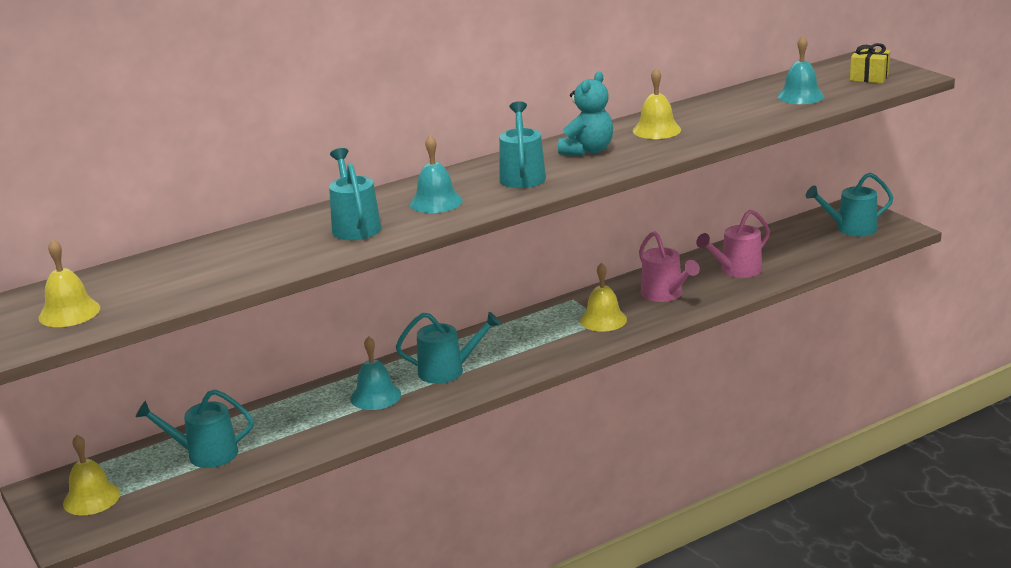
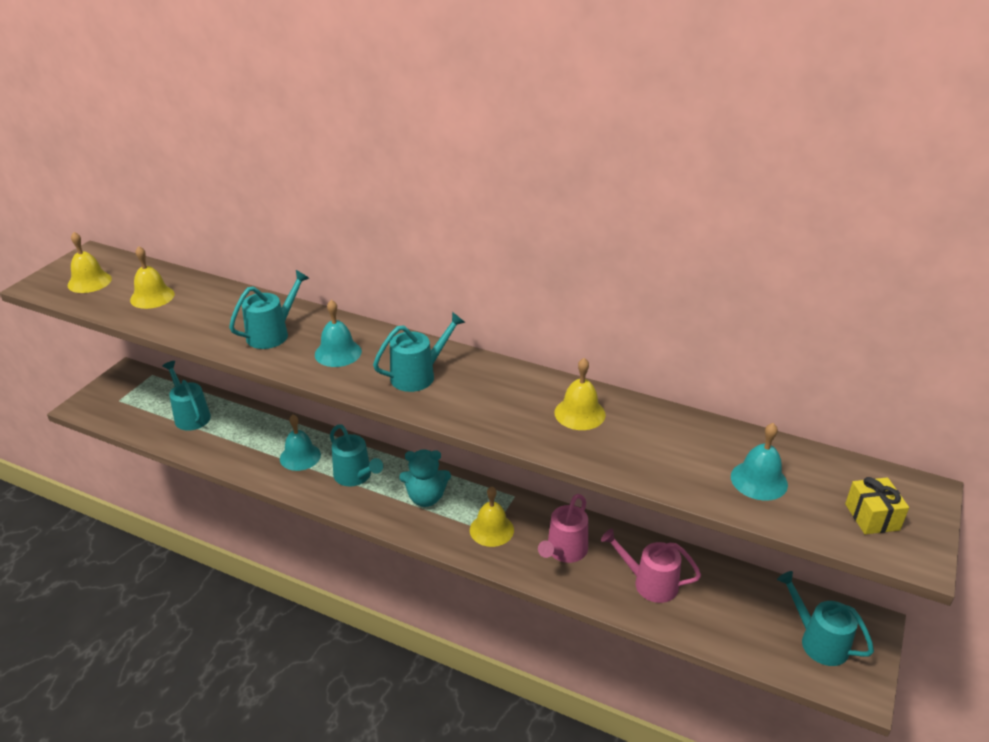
camera: 55 degrees right, 10 degrees up
(91, 498) = (124, 396): yellow bell -> yellow bell (152, 297)
(588, 151) = (498, 390): turquoise teddy bear -> turquoise teddy bear (426, 498)

